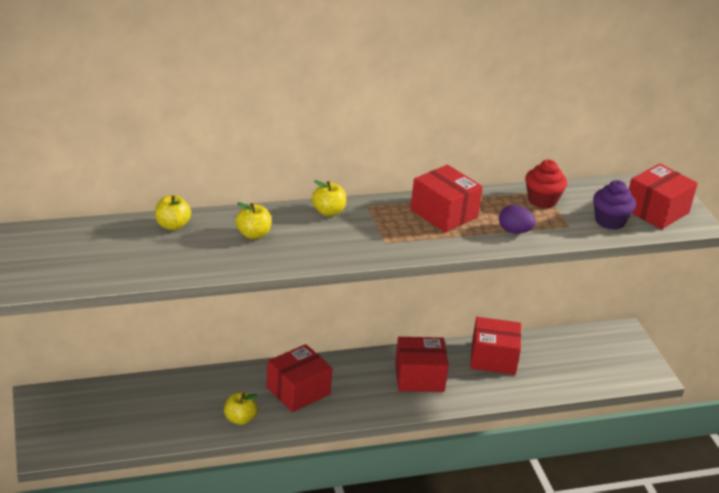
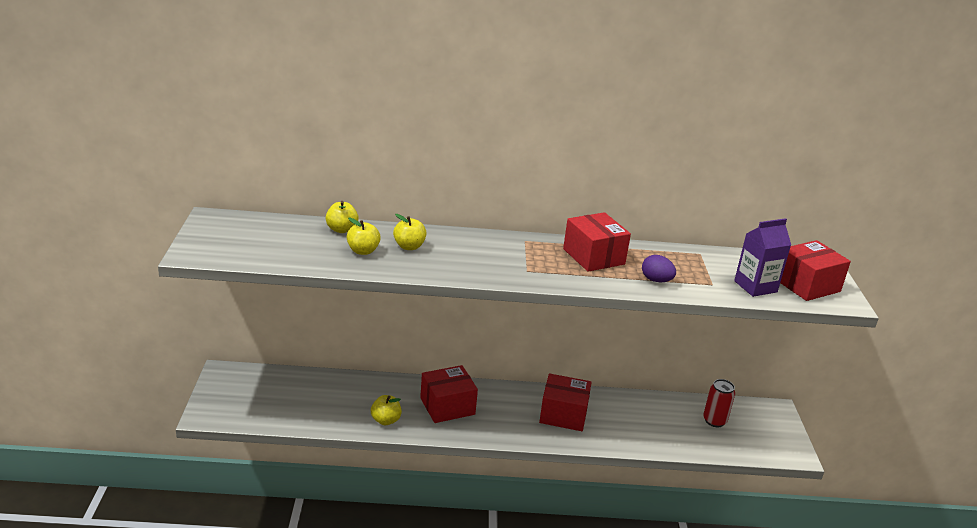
camera: 15 degrees right, 5 degrees down
(328, 212) = (486, 240): yellow apple -> yellow apple (363, 251)
(493, 358) = (640, 411): red box -> none
(542, 200) = (694, 260): red cupcake -> none
(568, 355) = (714, 421): none -> red can
(610, 221) = (755, 286): purple cupcake -> purple carton

